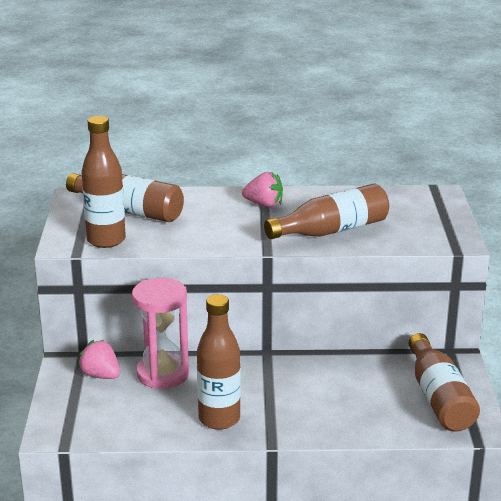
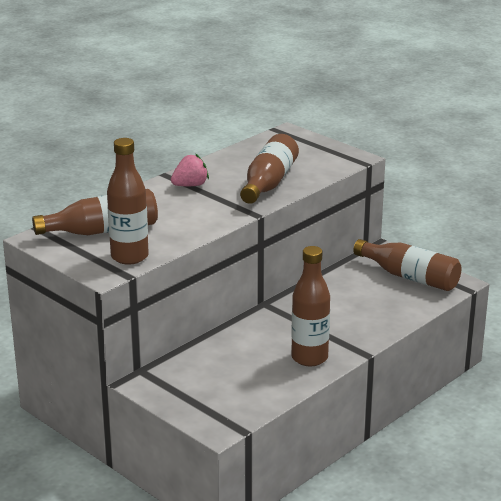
camera: 45 degrees left, 0 degrees up
(101, 375) = (182, 376): pink strawberry -> none
(163, 374) = (222, 352): pink hourglass -> none

